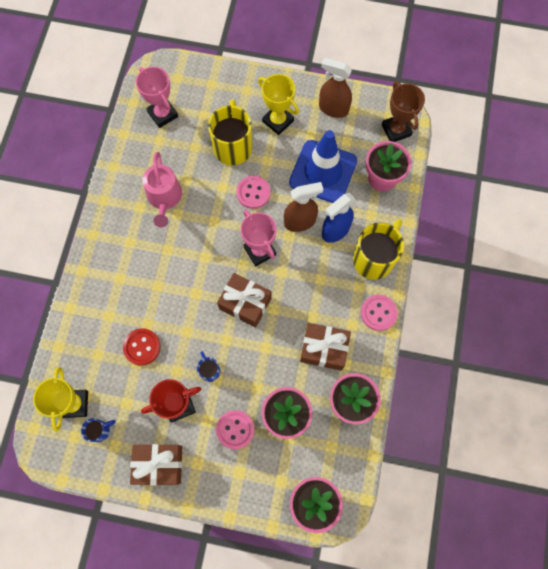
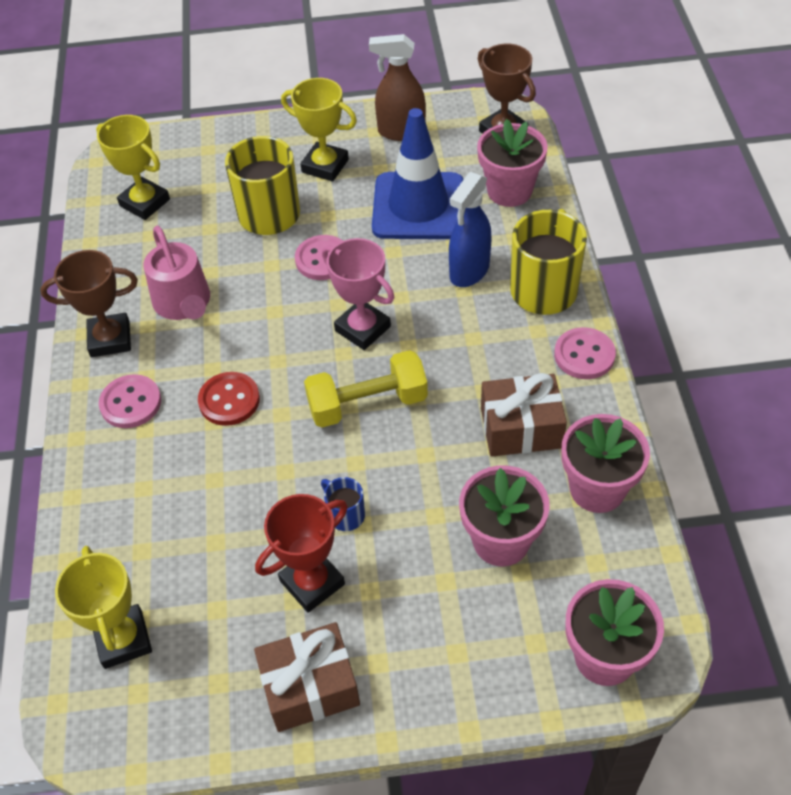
camera: 15 degrees left, 20 degrees down
(100, 430) = (184, 667): blue mug -> none
(117, 209) = (110, 339): none -> brown trophy
(142, 347) = (216, 516): red button -> red button (229, 400)
(163, 114) = (145, 203): pink trophy -> yellow trophy
(235, 429) = (423, 589): pink button -> pink button (131, 403)
(245, 303) = (367, 404): brown gift -> yellow dumbbell
(300, 222) = (410, 275): brown spray bottle -> none

